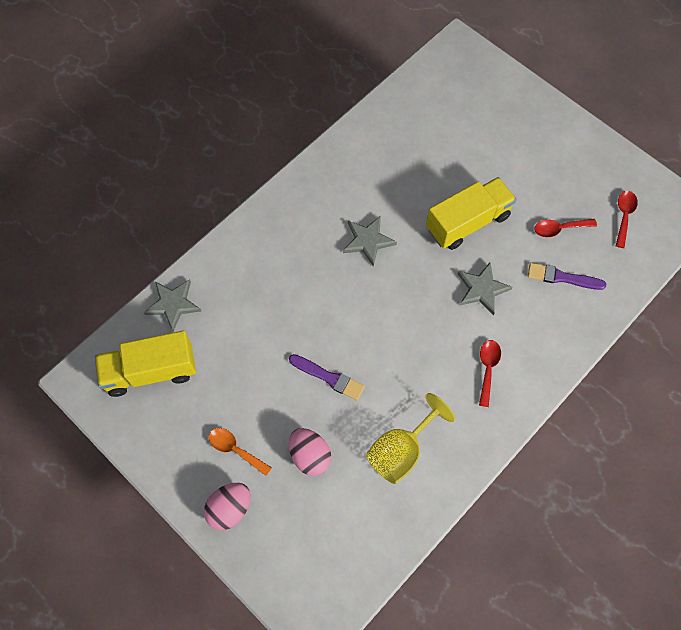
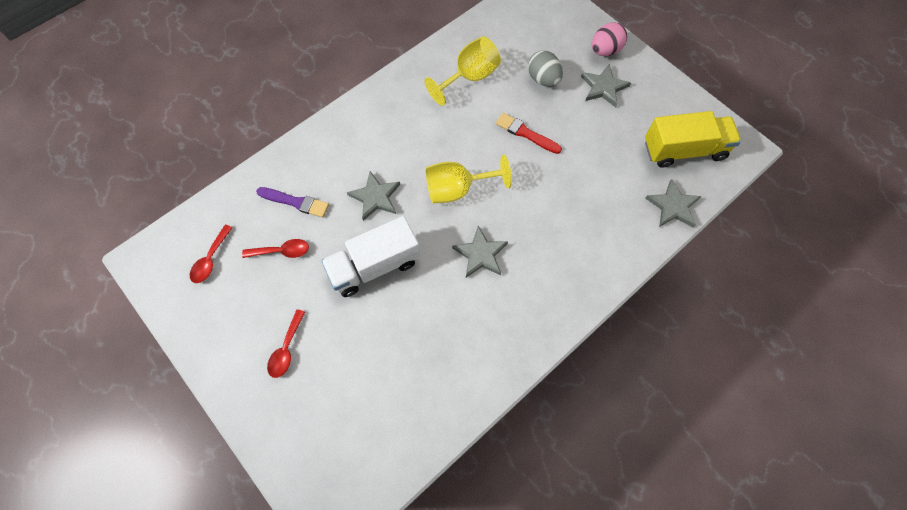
camera: 175 degrees left, 0 degrees up
(235, 449) = (603, 87): orange spoon -> grey star
(310, 455) = (543, 79): pink egg -> grey egg
(329, 377) = (525, 133): purple brush -> red brush
(398, 305) = (457, 189): none -> yellow goblet
(467, 222) = (374, 266): yellow truck -> white truck
(487, 369) = (386, 130): red spoon -> red spoon (286, 349)

